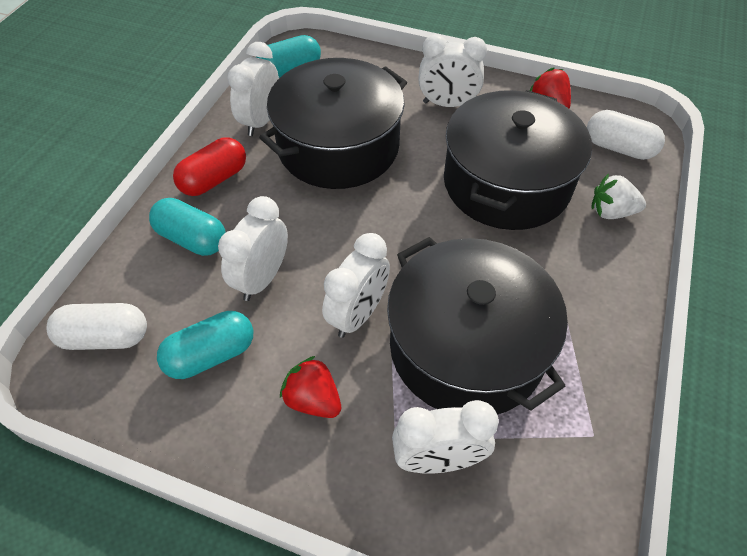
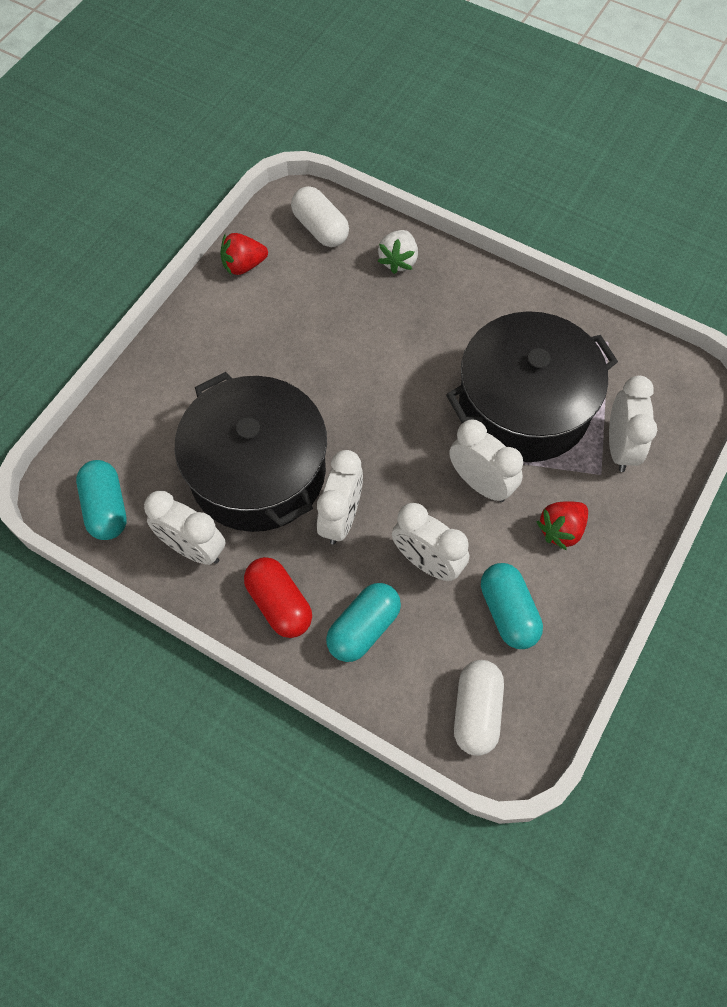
camera: 80 degrees left, 10 degrees up
(447, 104) = (217, 355): white clock -> white clock (341, 518)
(506, 183) = (346, 331): black pot -> none
(618, 148) = (320, 229): white capsule -> white capsule turned 75 degrees counterclockwise

